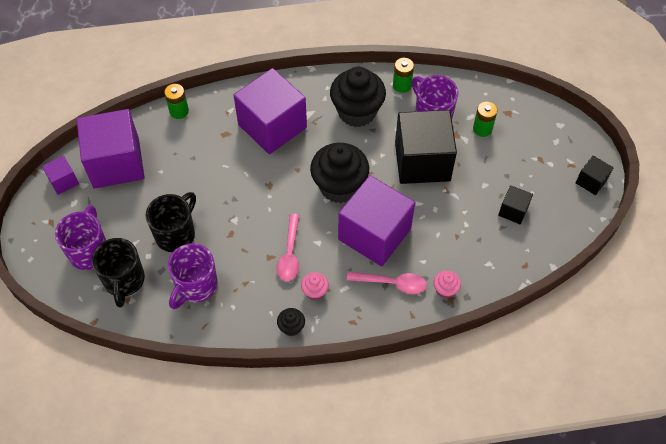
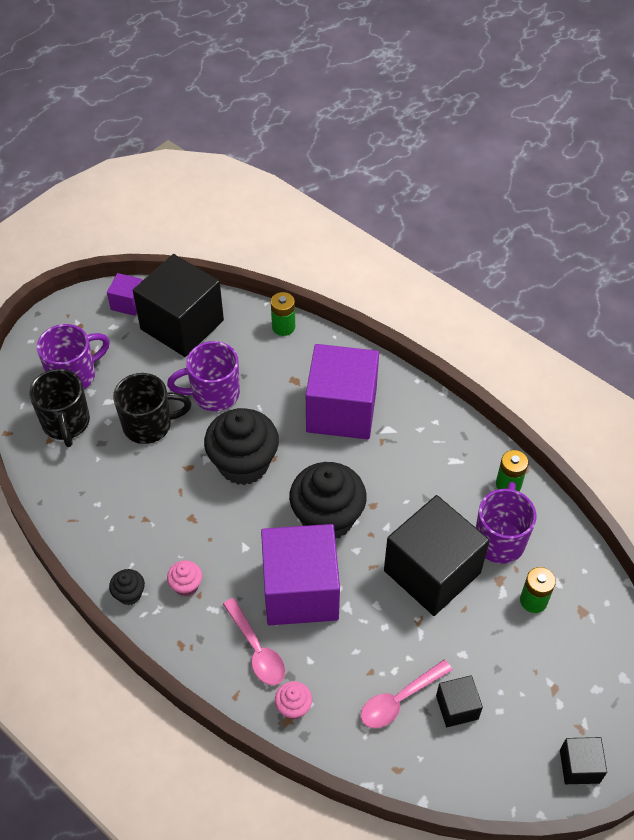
camera: 50 degrees right, 5 degrees down
(116, 163) = (182, 325): purple cube -> black cube
(124, 281) = (66, 423): black mug -> black mug turned 60 degrees counterclockwise
(196, 286) = (107, 482): purple mug -> purple mug (213, 394)
(290, 254) = (210, 533): pink spoon -> pink spoon (399, 700)
(357, 112) = (432, 468): black cupcake -> black cupcake (243, 464)

